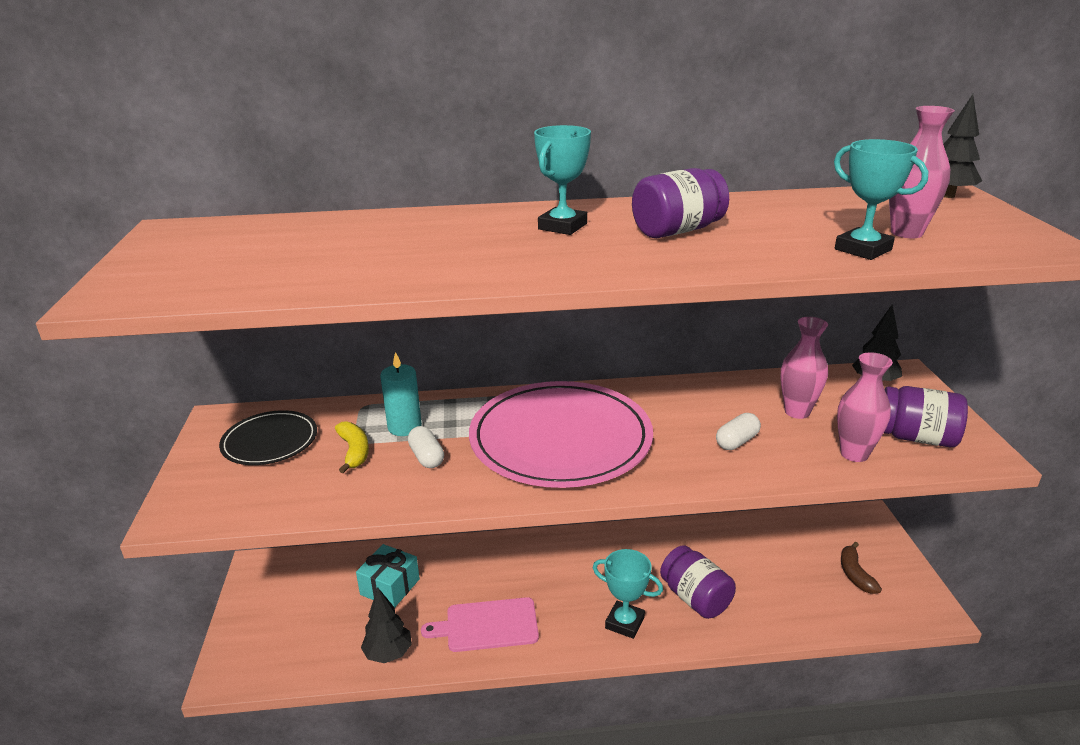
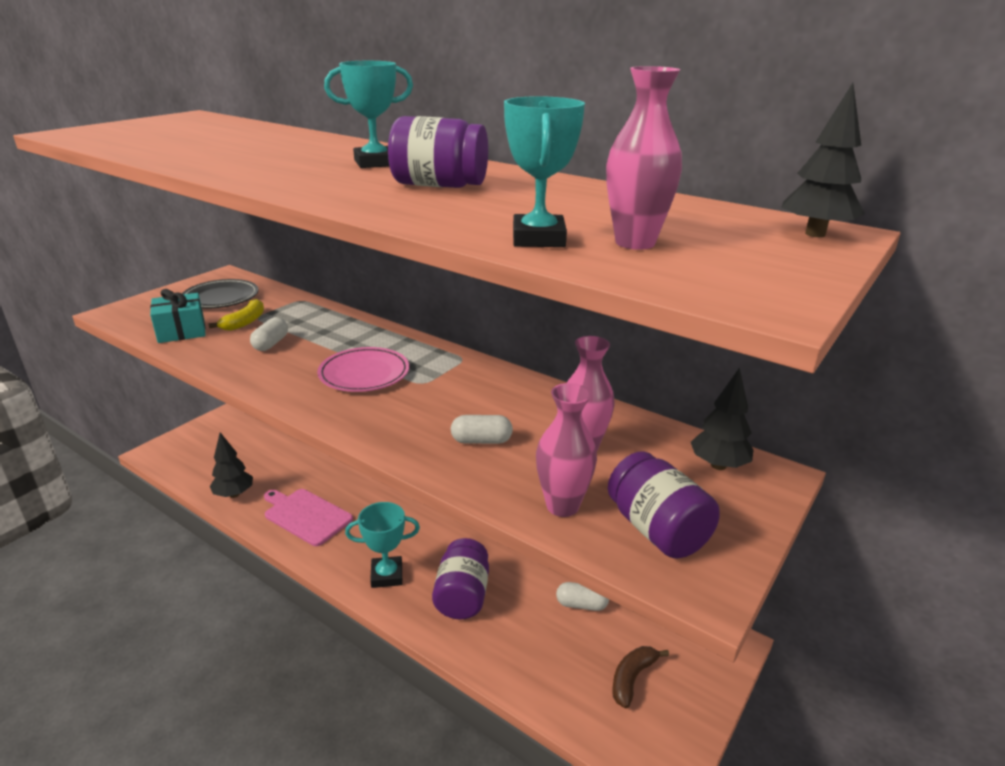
camera: 40 degrees right, 0 degrees up
(390, 587) = (292, 457): turquoise gift -> turquoise gift (181, 331)
(404, 427) = (296, 321): turquoise candle -> none
(560, 439) = (364, 373): pink plate -> pink plate, size x0.52
(624, 623) = (387, 575): turquoise trophy -> turquoise trophy turned 75 degrees counterclockwise
(769, 550) = (581, 604): none -> white capsule

